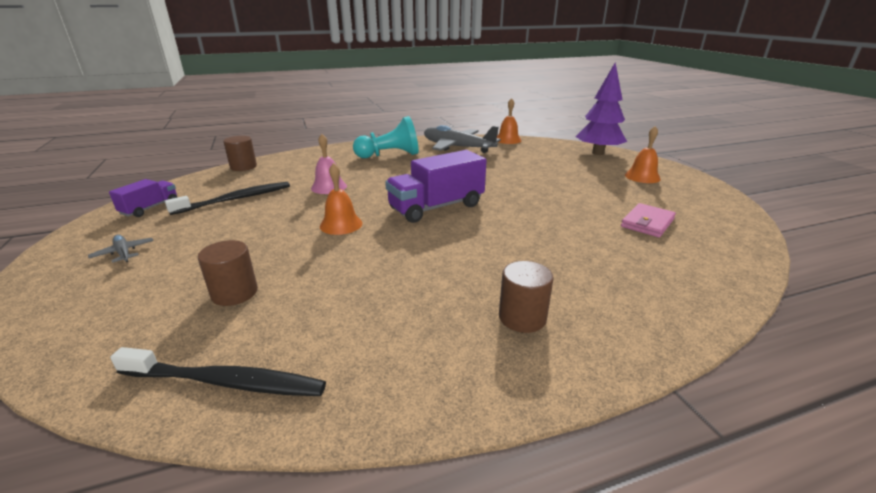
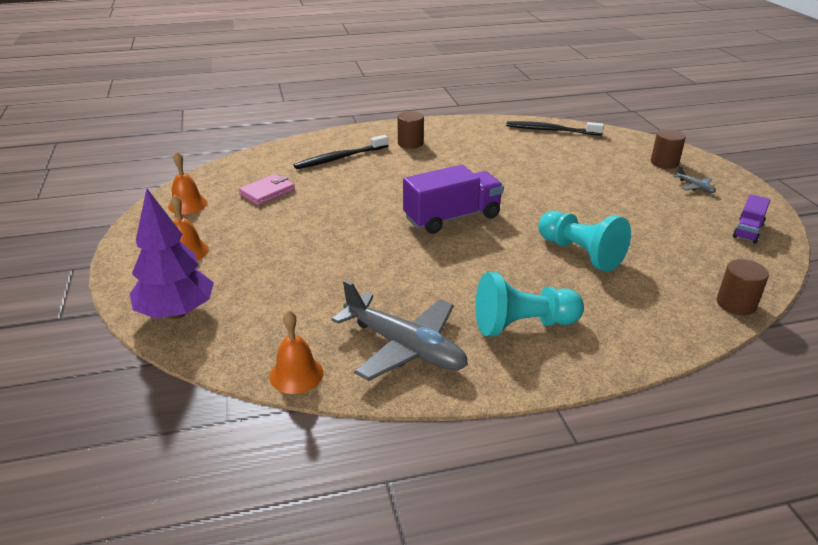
camera: 175 degrees left, 5 degrees up
(234, 293) = (581, 160): brown cylinder -> brown cylinder (664, 163)
(236, 199) = (671, 238): black toothbrush -> black toothbrush (340, 158)
(329, 187) = (580, 253): pink bell -> turquoise pawn
(341, 224) = (539, 203): orange bell -> orange bell (187, 204)

